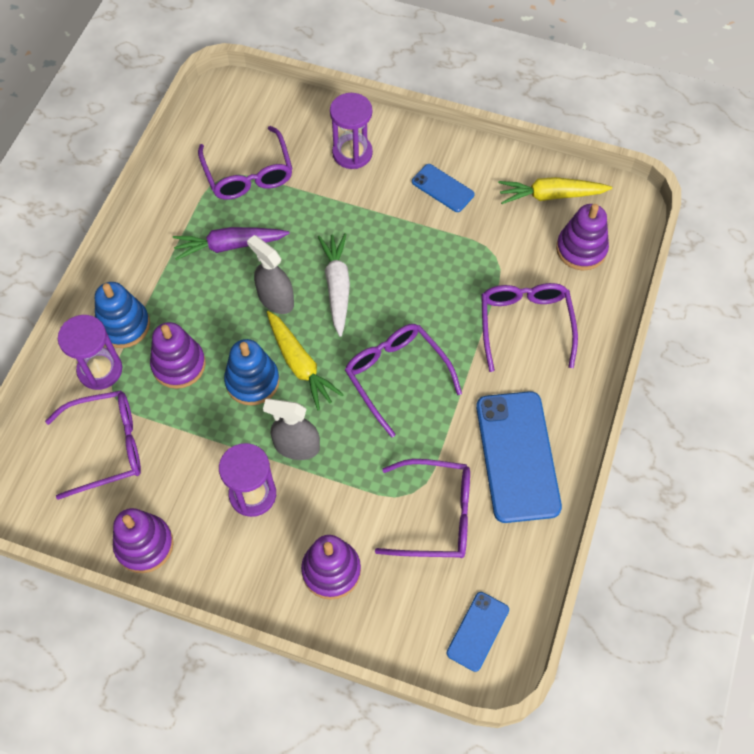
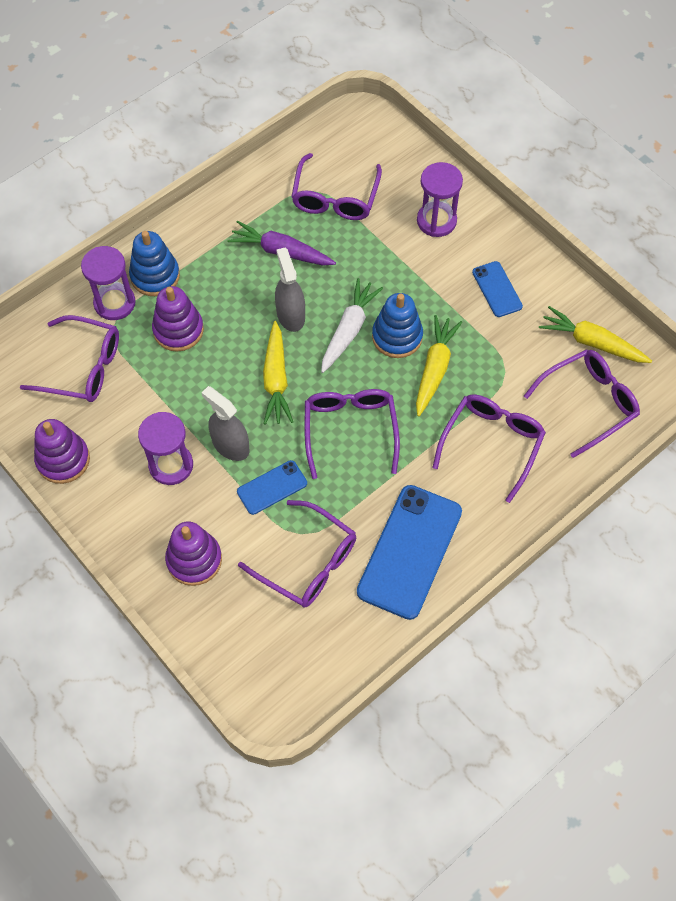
camera: 30 degrees right, 0 degrees up
(252, 381) = (228, 373): blue stacking toy -> blue stacking toy (397, 336)
(434, 284) = (434, 369): none -> yellow carrot
(478, 631) = (281, 675): blue phone -> blue phone (272, 487)
(581, 249) = (588, 403): purple stacking toy -> purple glasses

